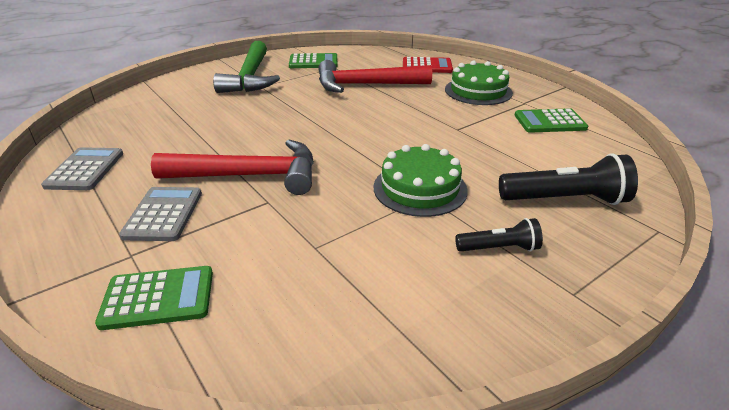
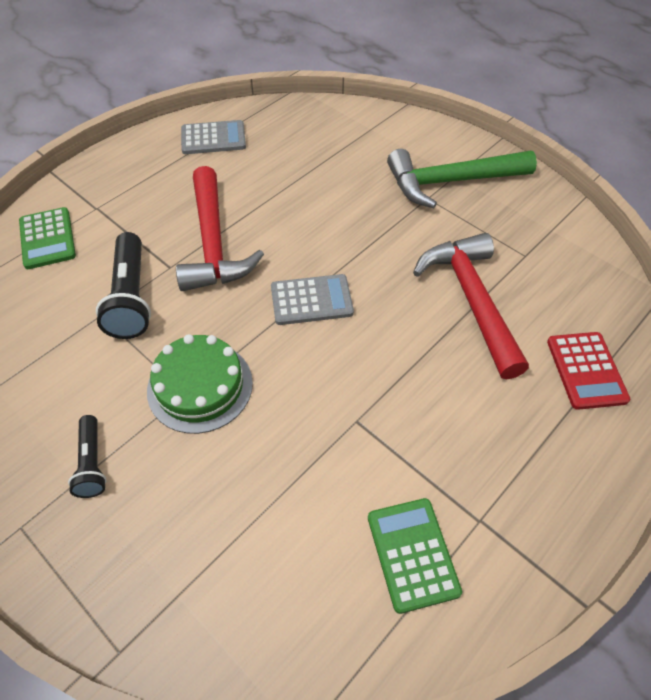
camera: 80 degrees right, 20 degrees up
(163, 214) = (148, 207): grey calculator -> grey calculator (311, 300)
(313, 62) = (534, 229): green calculator -> none
(478, 91) = (504, 449): green cake -> none
(565, 200) = (184, 544): black flashlight -> black flashlight (131, 297)

